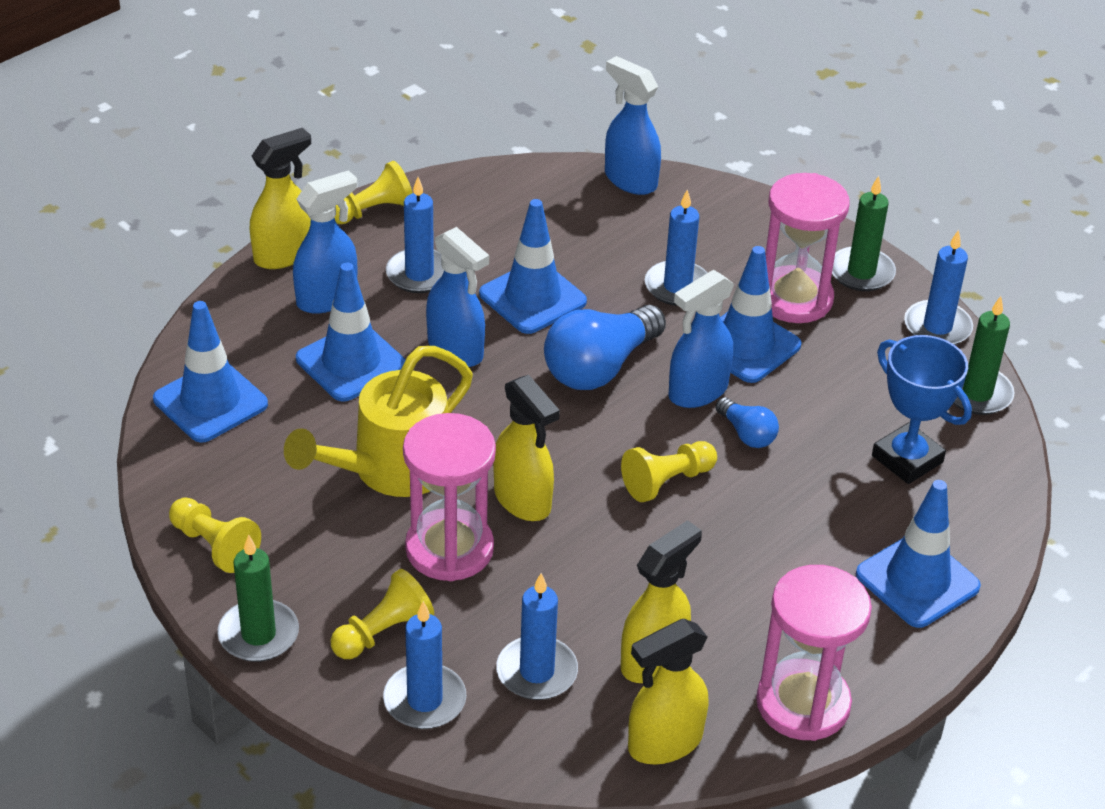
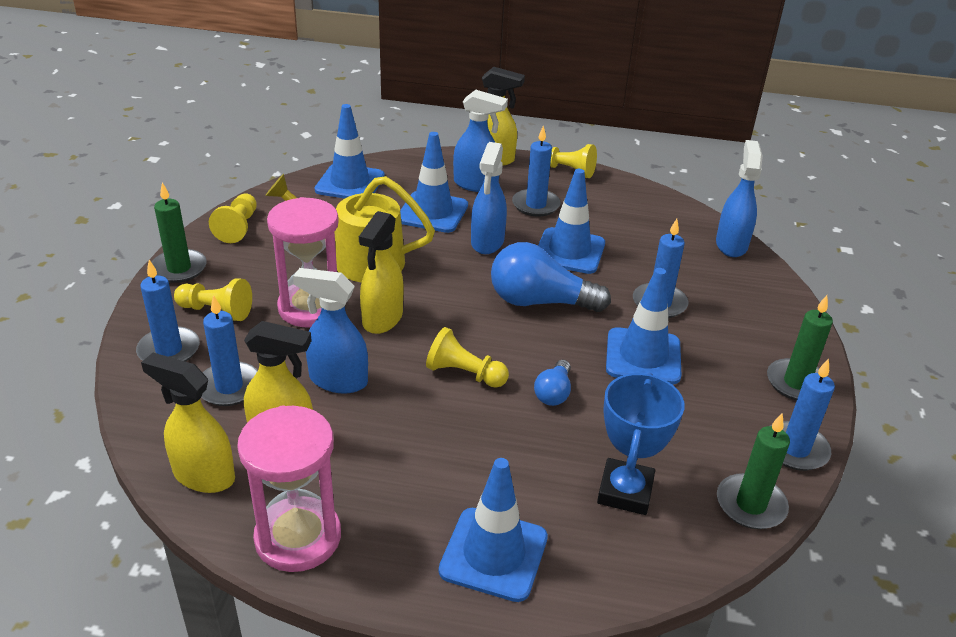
camera: 55 degrees right, 5 degrees down
(697, 391) = (568, 352): blue spray bottle -> blue spray bottle (337, 380)
(794, 298) = (721, 360): pink hourglass -> none

